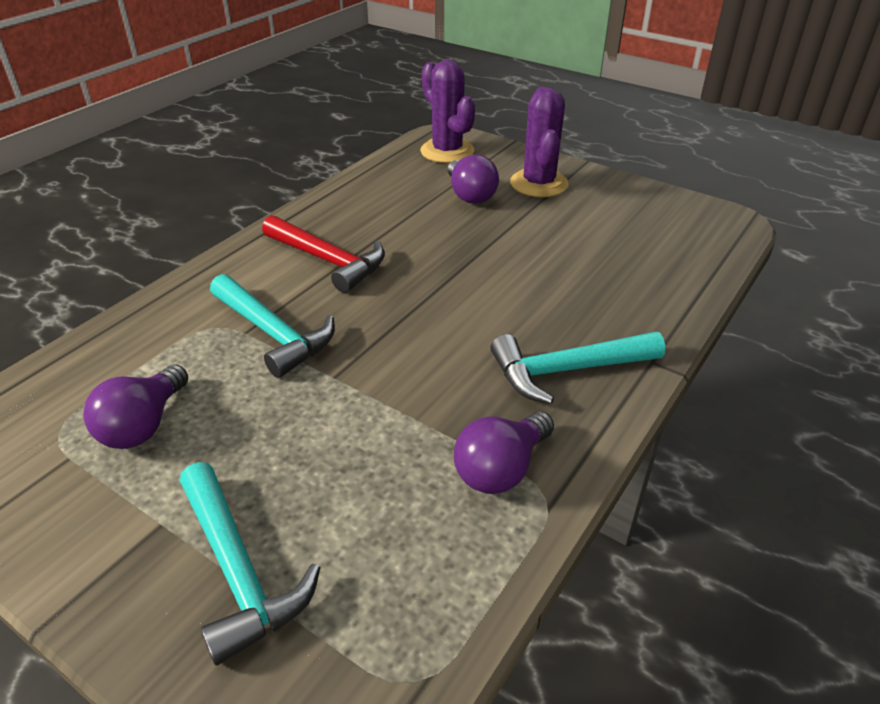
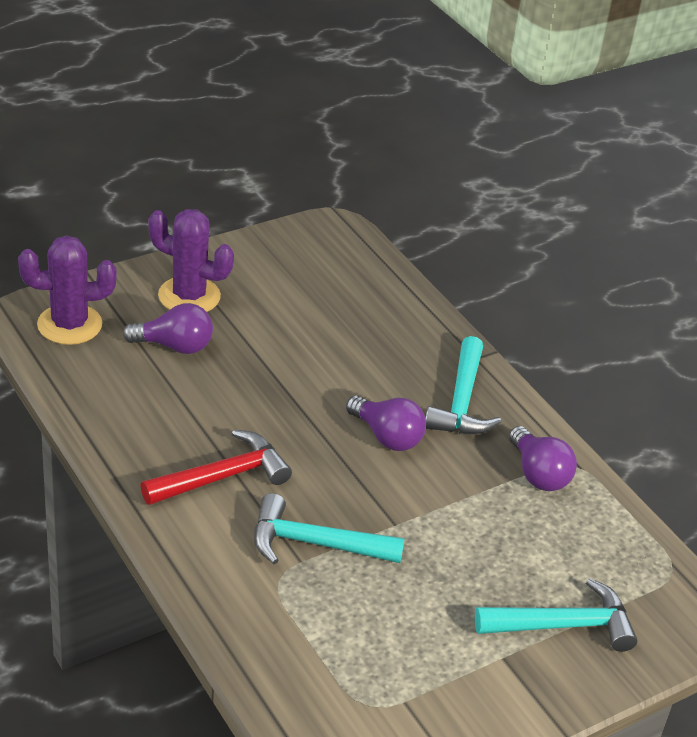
camera: 70 degrees left, 0 degrees up
(143, 425) = (390, 649): purple light bulb -> purple light bulb (387, 436)
(273, 333) = (315, 543): turquoise hammer -> turquoise hammer turned 150 degrees counterclockwise

